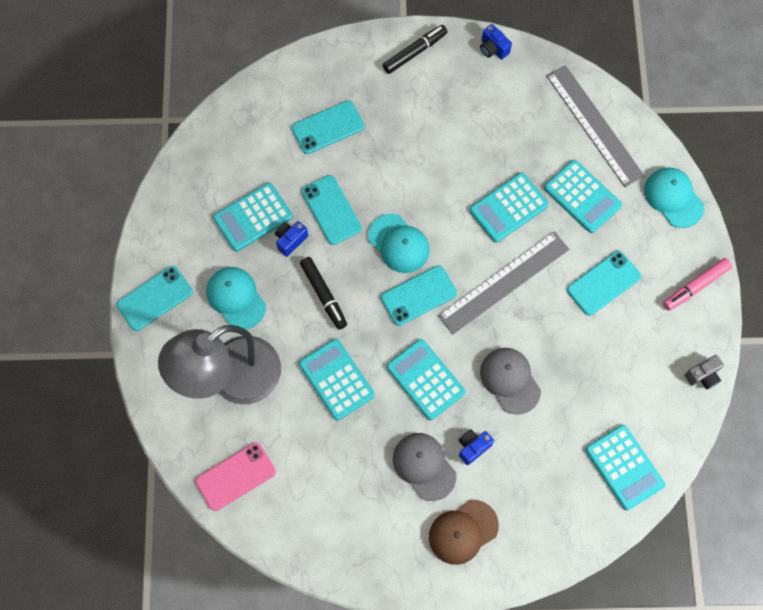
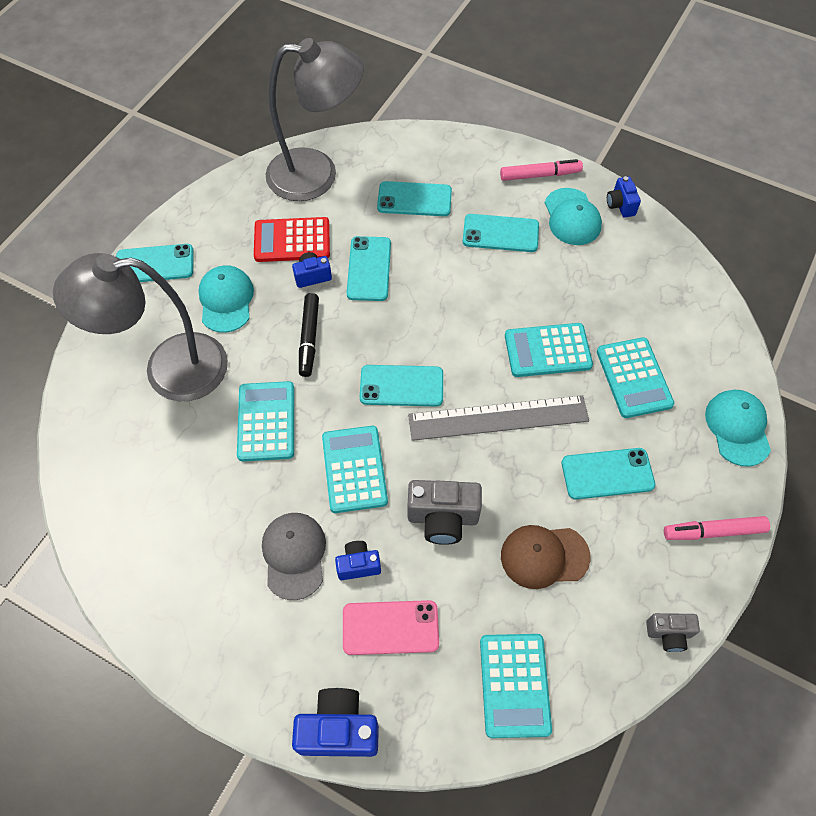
camera: 30 degrees right, 10 degrees down
(232, 145) = (317, 174): none -> grey lamp
(235, 476) = (105, 459): pink phone -> pink phone (390, 627)
(253, 217) = (292, 240): turquoise calculator -> red calculator
(398, 243) = (413, 329): turquoise cap -> turquoise cap (572, 217)
(415, 52) = (540, 175): black marker -> pink marker
(415, 124) = (500, 233): none -> turquoise phone
(463, 532) = (288, 649): brown cap -> brown cap (544, 556)
(510, 380) = (443, 518): grey cap -> grey camera
(530, 562) = (339, 729): none -> blue camera
(594, 125) = (686, 318): grey ruler -> none

